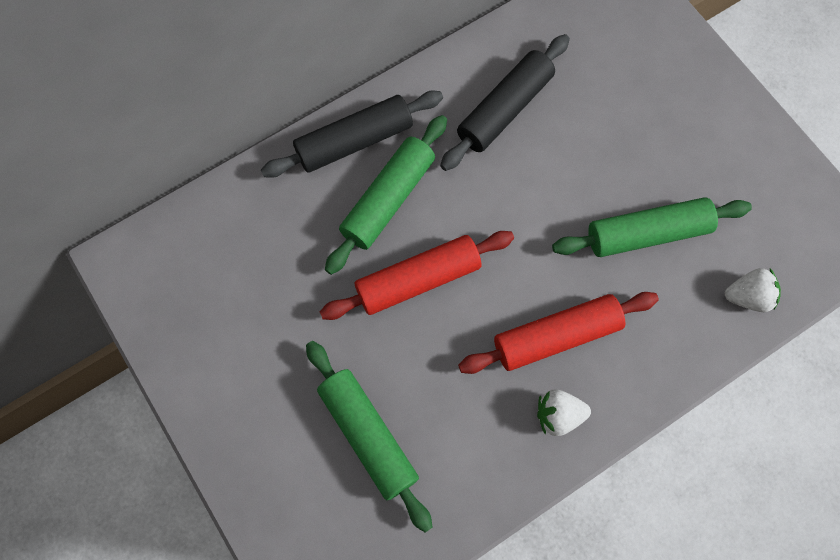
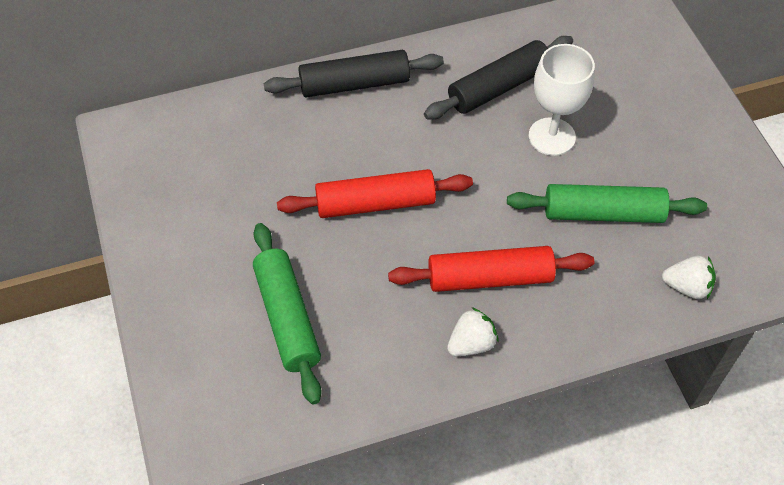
camera: 15 degrees right, 15 degrees down
(388, 199) = (370, 134): green rolling pin -> none
(558, 415) = (471, 343): white strawberry -> white strawberry turned 135 degrees clockwise
(574, 156) = (552, 136): none -> white goblet

